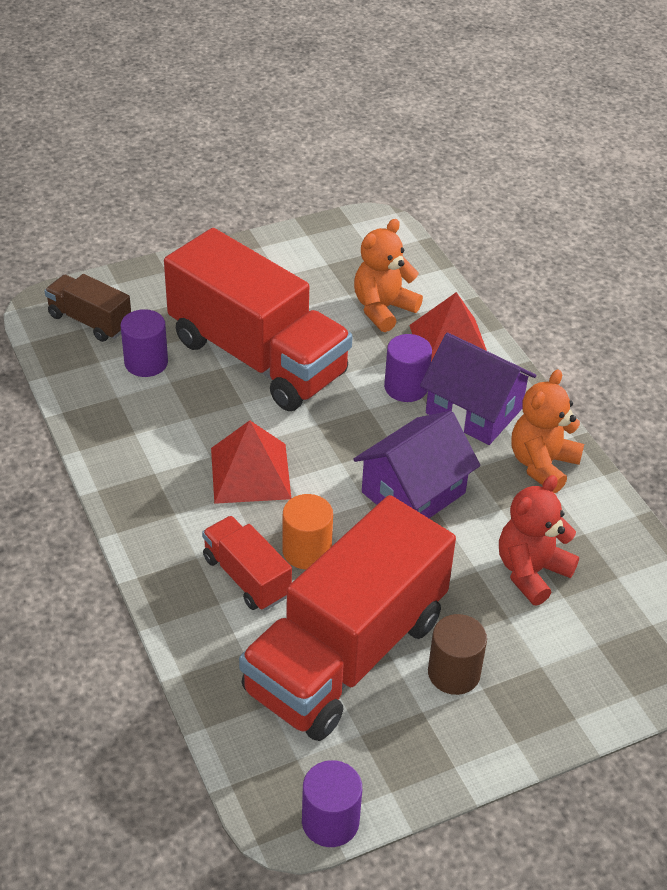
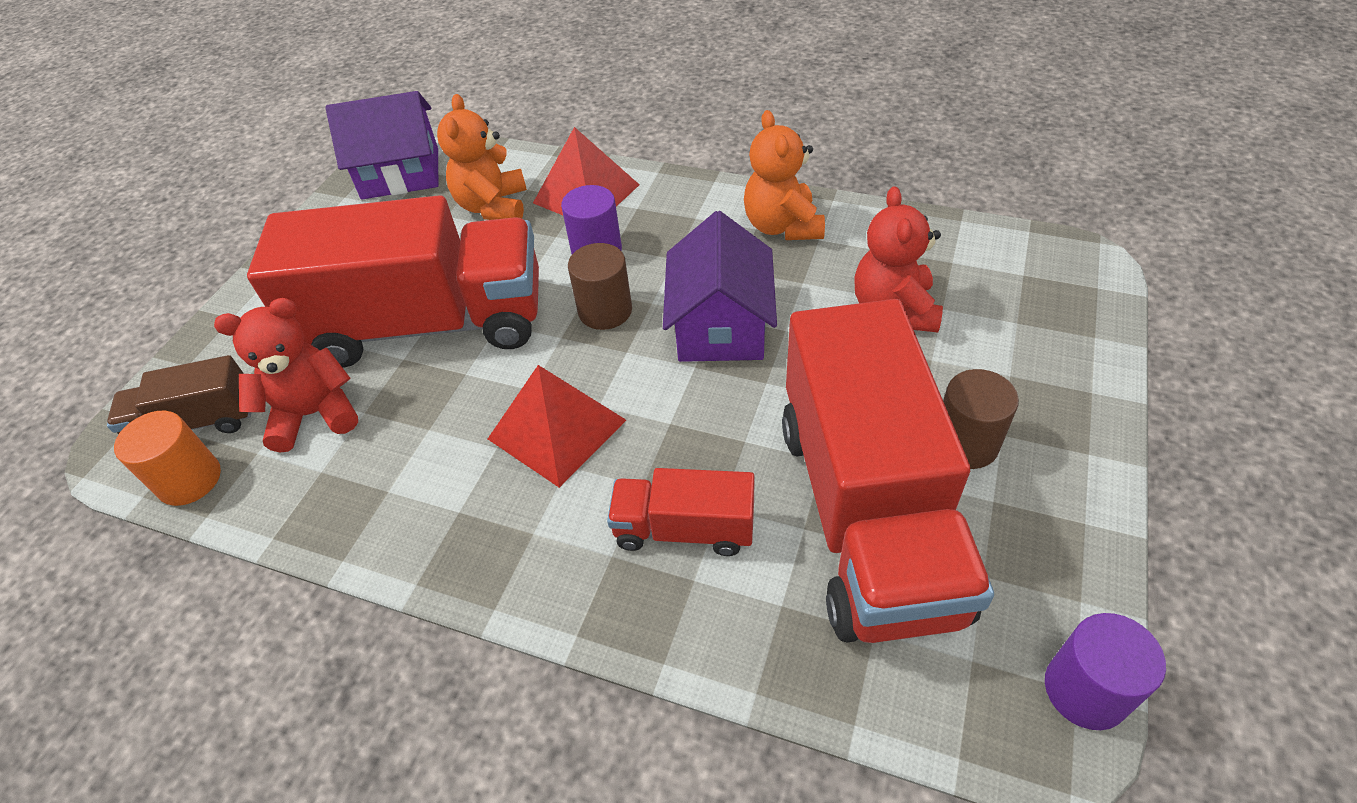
camera: 40 degrees left, 5 degrees up
(146, 362) = (314, 414): purple cylinder -> red teddy bear
(306, 551) = (703, 453): orange cylinder -> orange cylinder (189, 480)
(361, 429) = (605, 311): none -> brown cylinder
(474, 411) = (676, 227): purple house -> purple house (400, 174)

